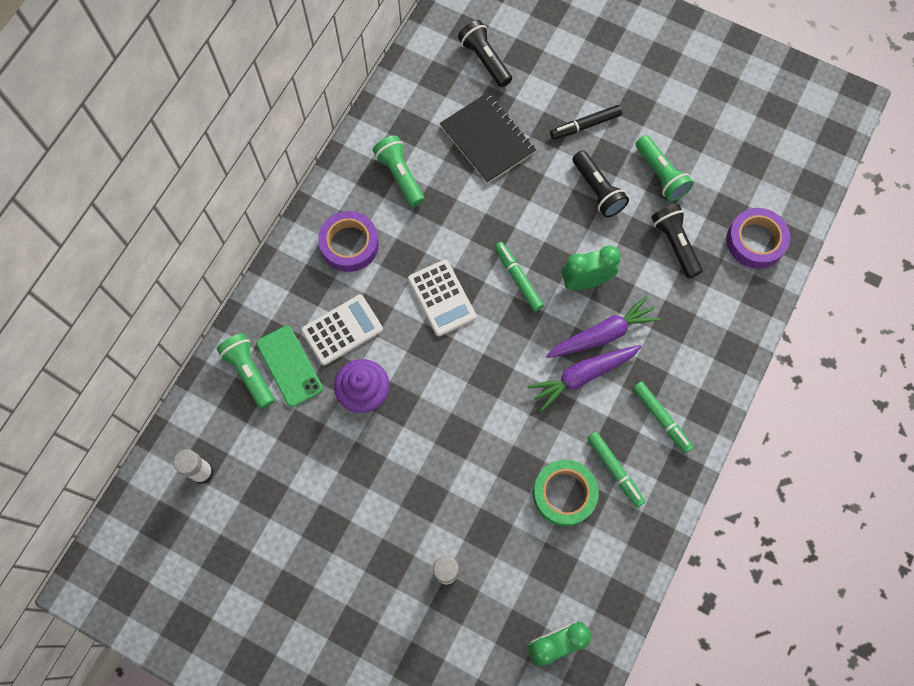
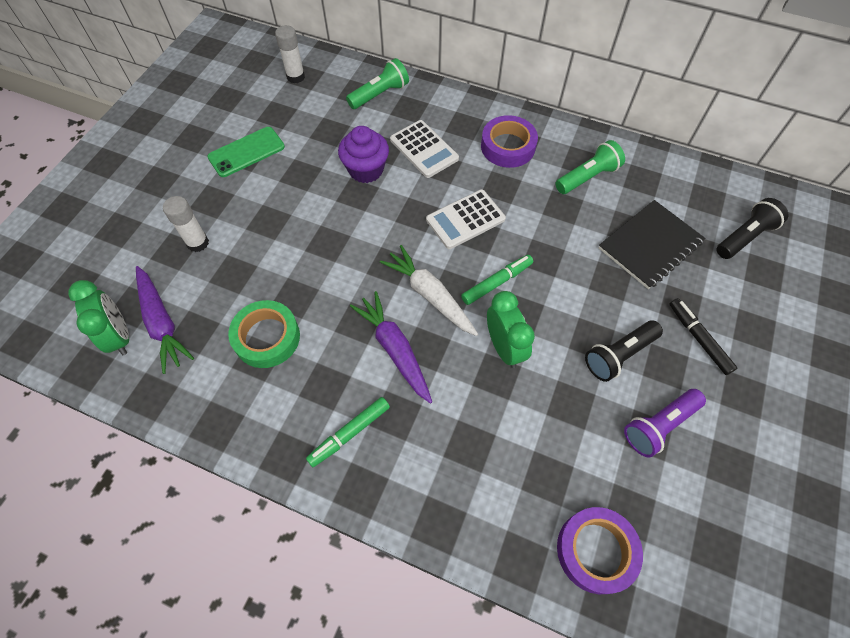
camera: 85 degrees right, 10 degrees down
(289, 366) = (387, 118): green phone -> green phone (246, 152)
(528, 340) = (430, 295): none -> white carrot
(602, 334) = (444, 367): purple carrot -> purple carrot (162, 323)
(614, 470) = (290, 385): green marker -> none
(660, 175) = (659, 426): green flashlight -> purple flashlight
(675, 244) = (570, 445): black flashlight -> none

